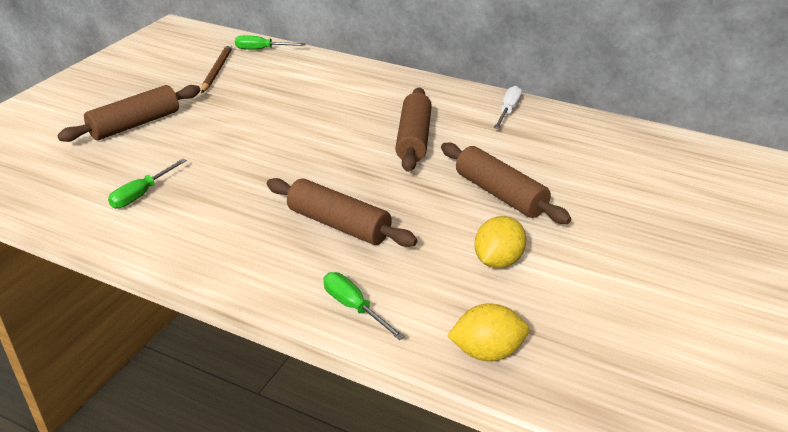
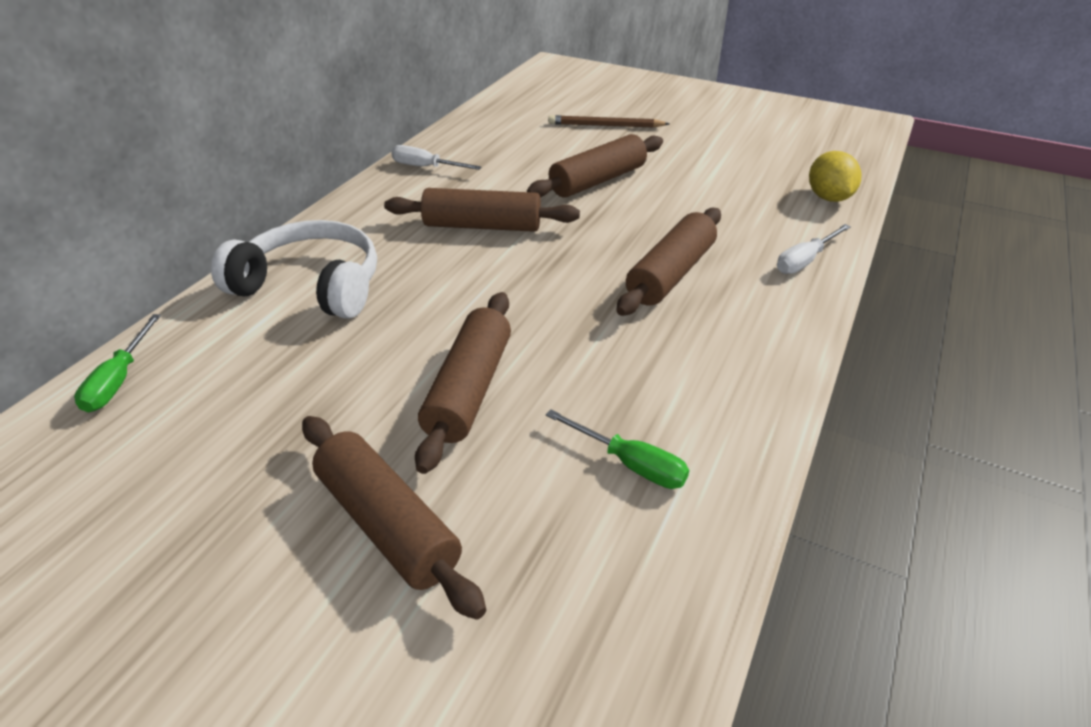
camera: 90 degrees left, 5 degrees up
(217, 70) = (186, 433): brown pencil -> brown pencil (605, 126)
(224, 141) = (469, 389): none -> brown rolling pin
(339, 85) = (312, 285): none -> white headphones
(354, 307) = (804, 261): green screwdriver -> white screwdriver
(498, 261) = (707, 187): yellow lemon -> none

